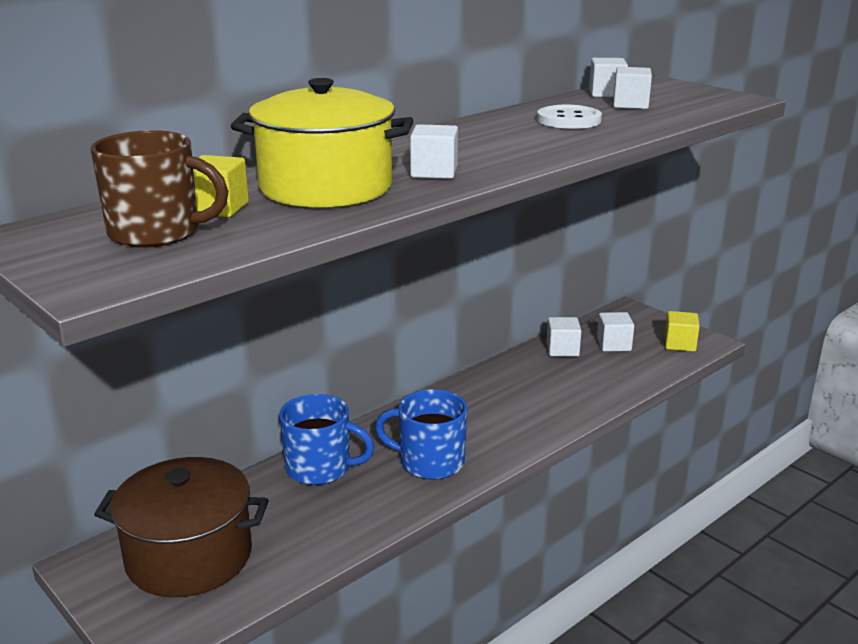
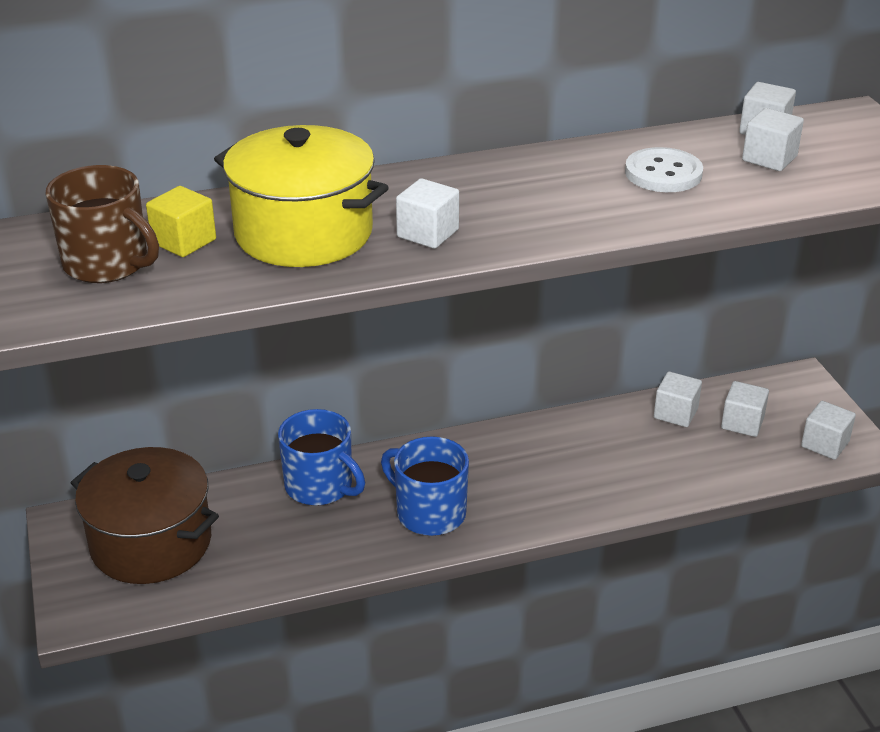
camera: 25 degrees right, 10 degrees up
(679, 344) = (825, 444): yellow cube -> white cube

